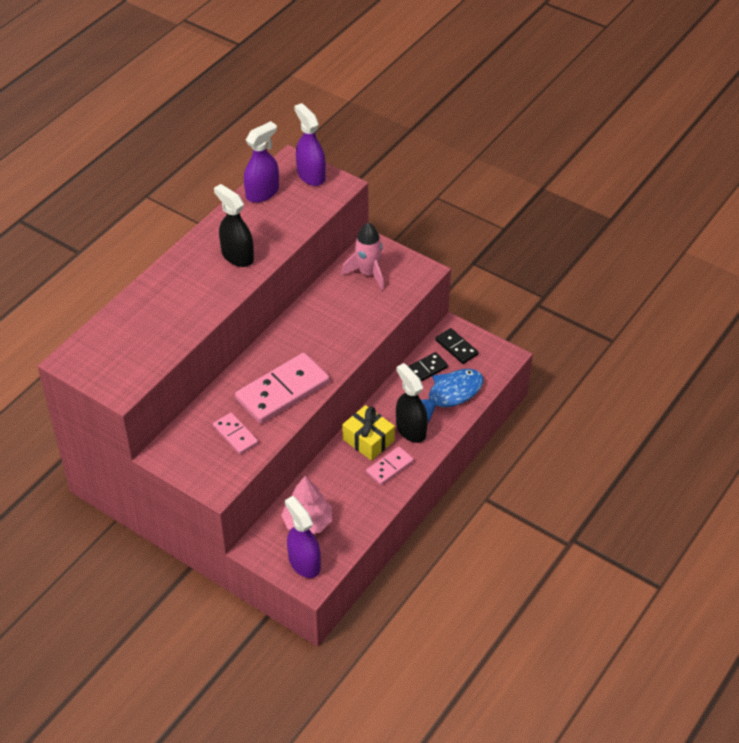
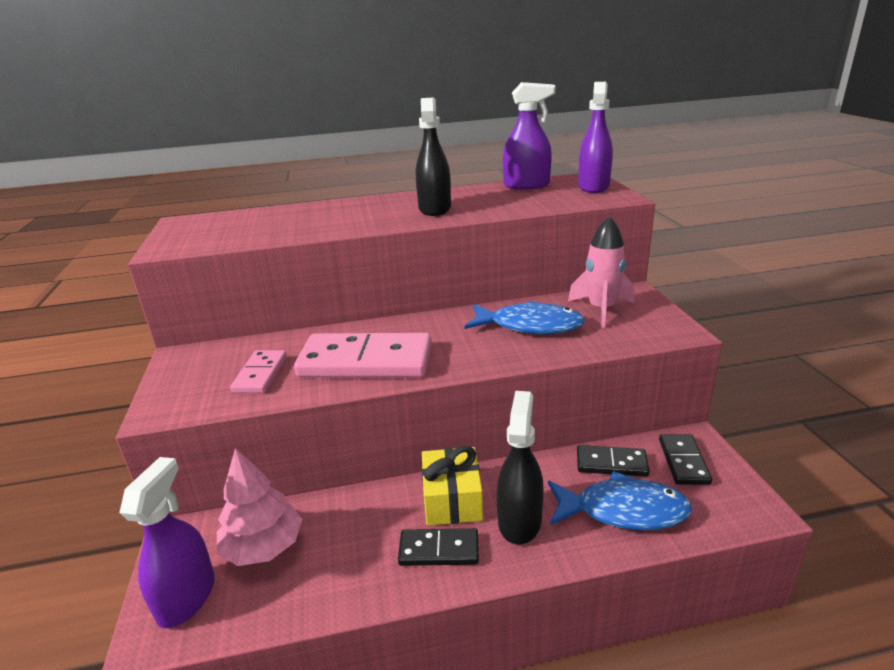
camera: 45 degrees right, 20 degrees down
(342, 311) = (530, 326): none -> blue fish
(389, 467) = (439, 550): pink domino -> black domino

